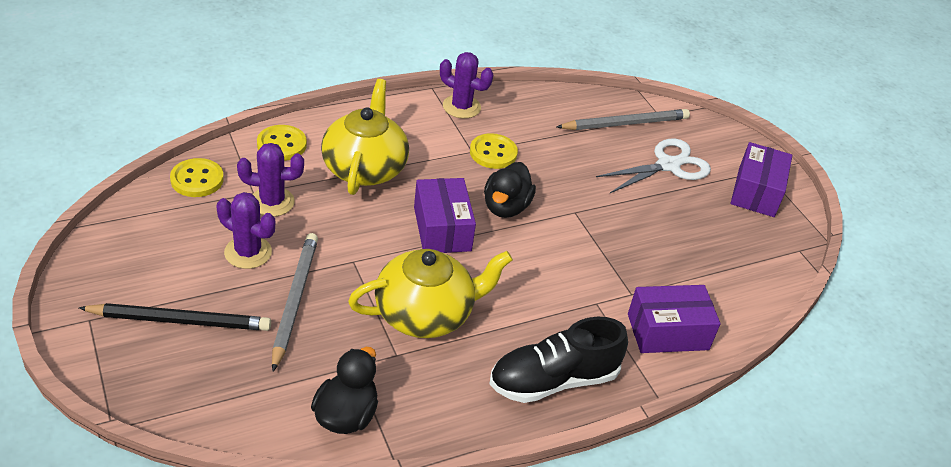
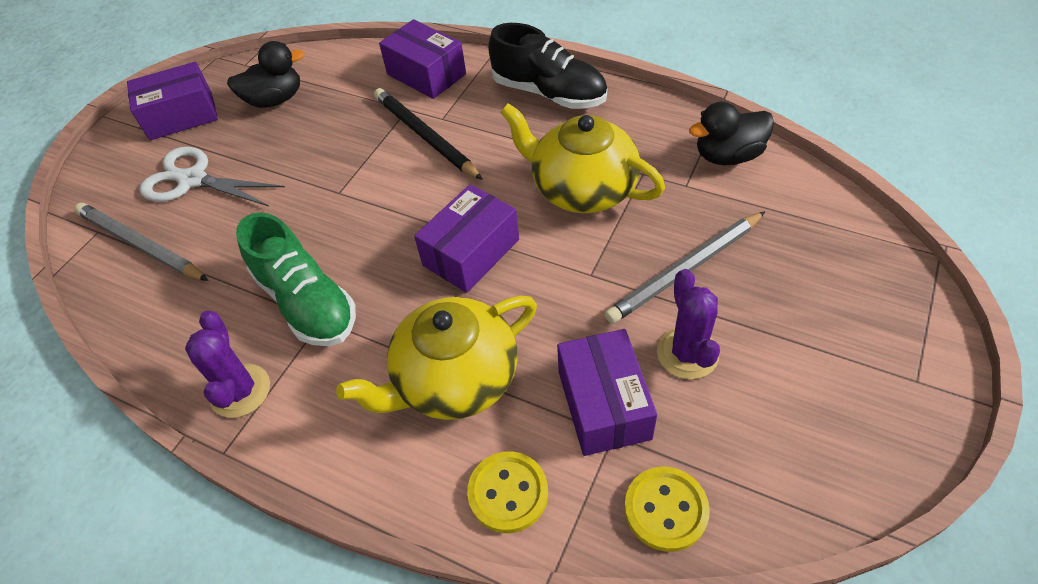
camera: 120 degrees left, 10 degrees up
(179, 321) = (816, 319): black pencil -> black pencil (425, 136)
(272, 202) = (604, 404): purple cactus -> purple box
(493, 153) = (306, 302): yellow button -> green shoe
(506, 207) = (386, 235): black duck -> black duck (275, 100)

